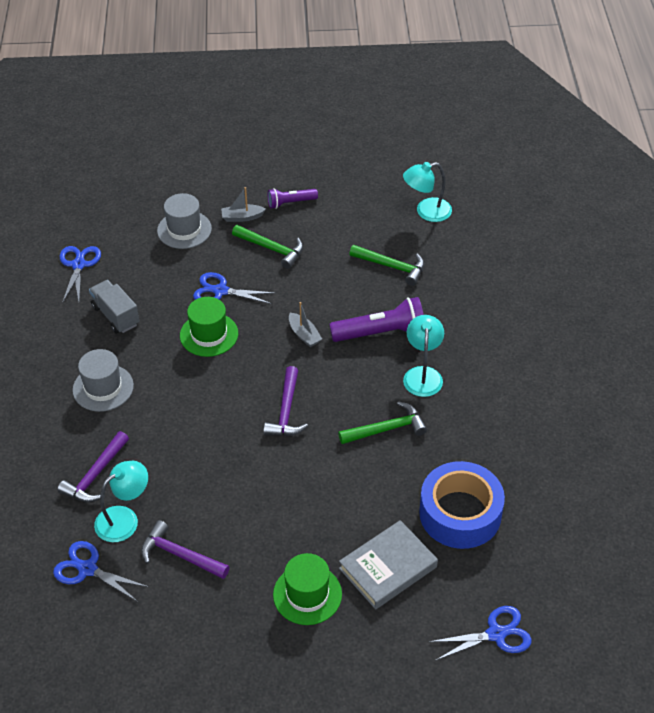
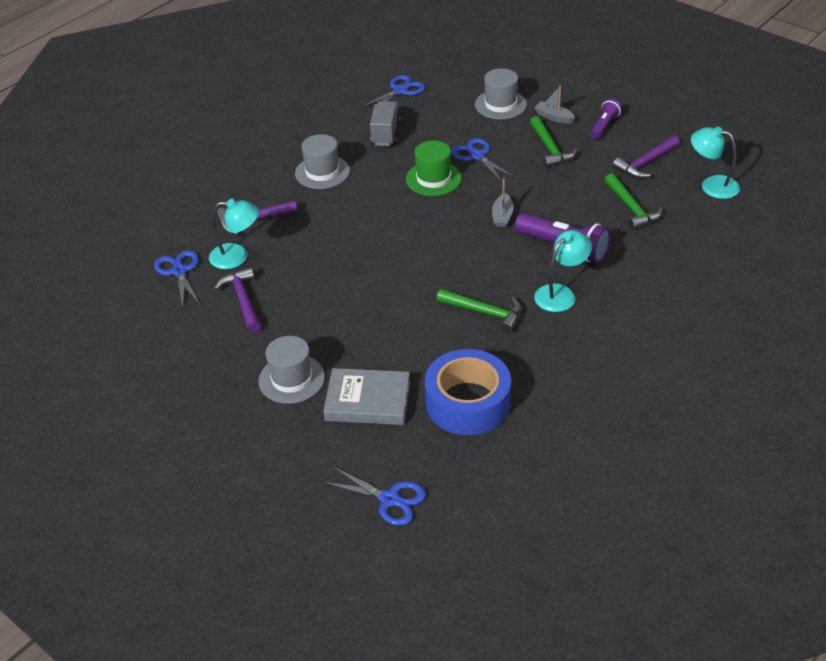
camera: 45 degrees right, 5 degrees down
(286, 411) = (425, 257): purple hammer -> purple hammer (645, 163)
(290, 203) = (604, 125): purple flashlight -> purple flashlight turned 90 degrees clockwise
(307, 594) = (291, 379): green hat -> grey hat

